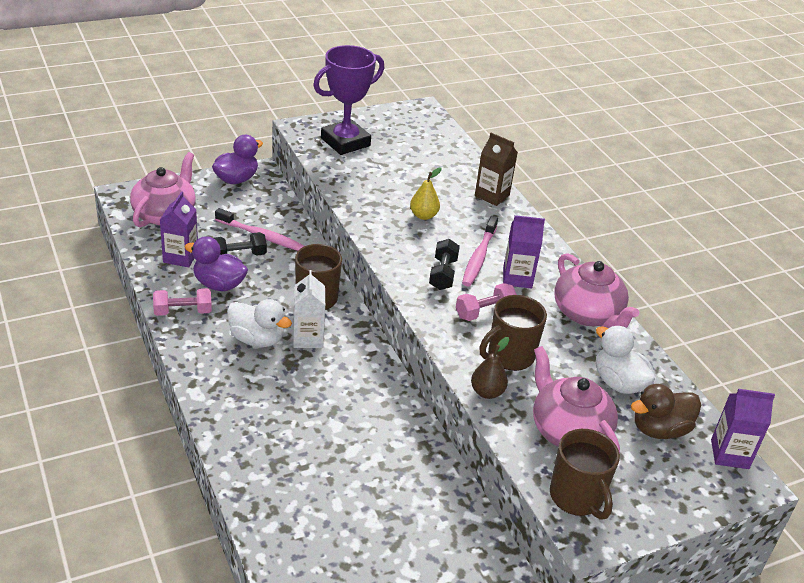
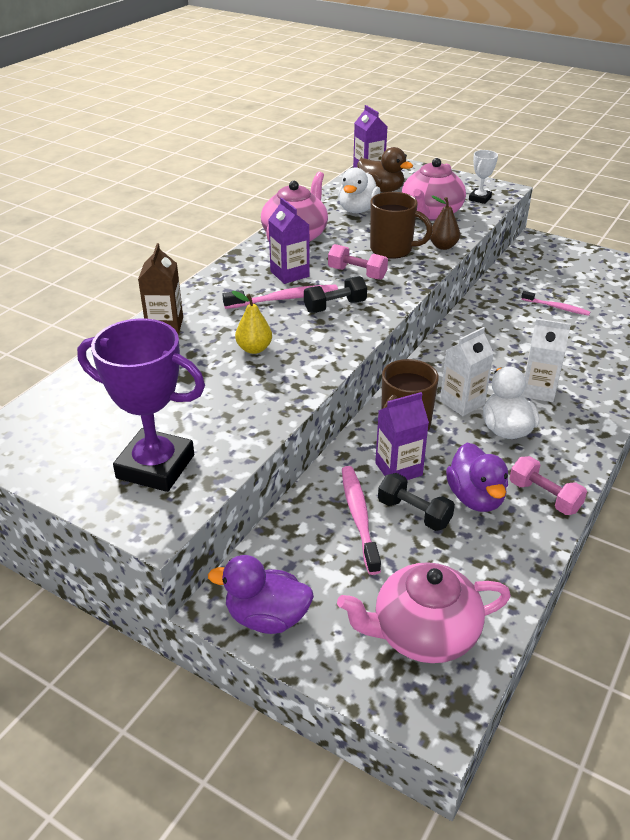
camera: 120 degrees left, 0 degrees up
(180, 257) = (476, 557): purple carton -> purple carton (398, 469)
(275, 387) = (538, 390): none -> white carton
(370, 495) = (556, 307): none -> pink toothbrush
(577, 497) = (479, 198): brown mug -> white trophy

